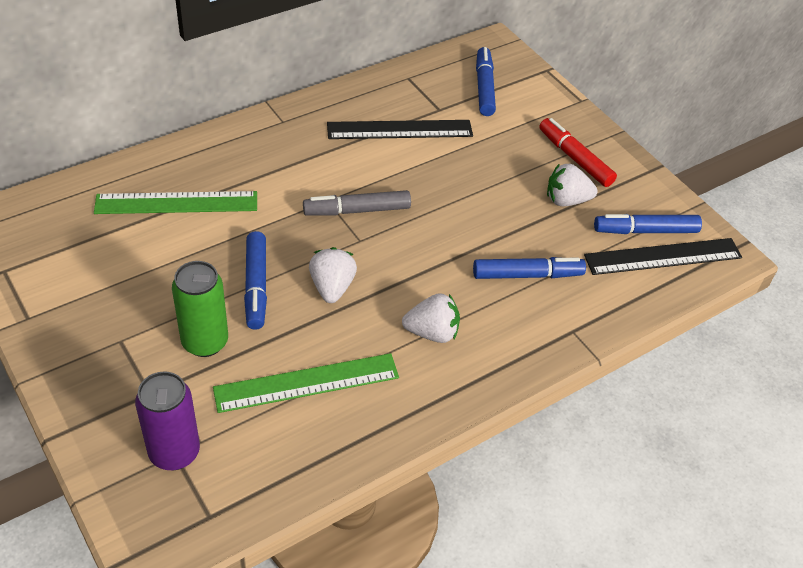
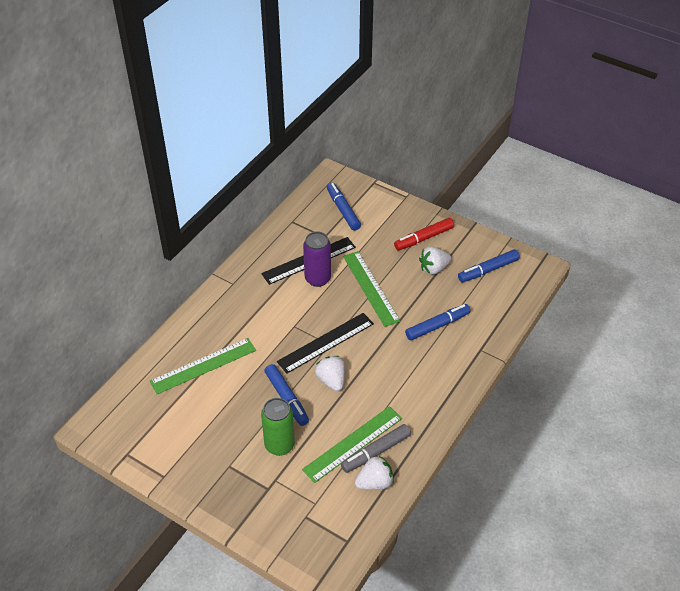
camera: 20 degrees left, 0 degrees up
(174, 452) = (305, 515): purple can -> purple can (317, 279)
(357, 210) = (316, 325): grey marker -> grey marker (376, 452)
(432, 332) = (404, 384): white strawberry -> white strawberry (374, 482)
(462, 192) = (370, 288): none -> green ruler
(575, 158) = (423, 238): red marker -> red marker turned 60 degrees counterclockwise
(663, 256) = (506, 282): black ruler -> black ruler (325, 342)

